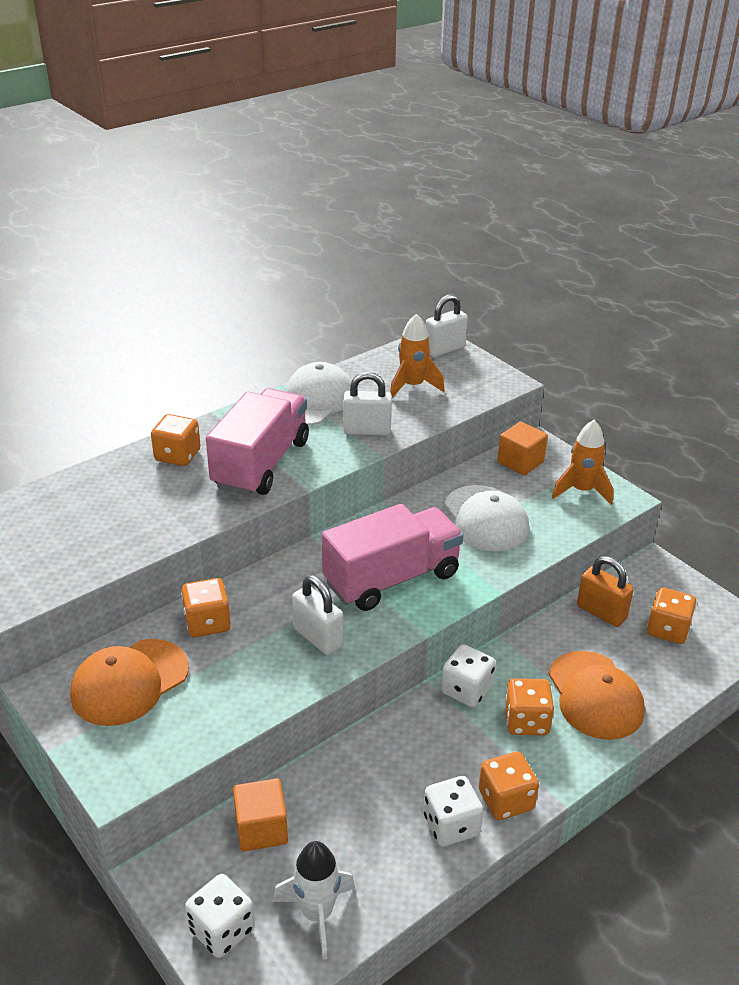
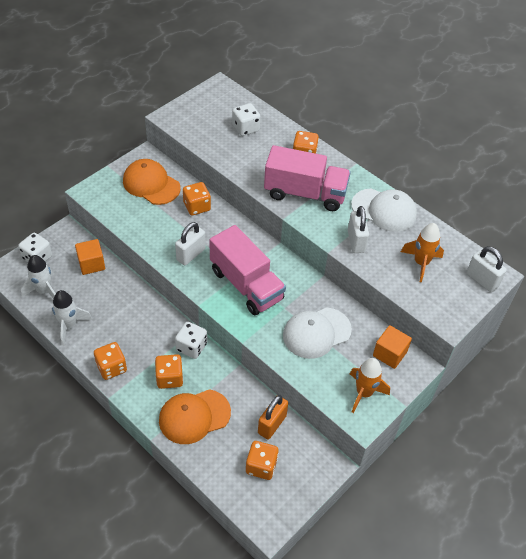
camera: 80 degrees right, 15 degrees up
(409, 867) = (69, 325): none -> white rocket
(451, 825) = (94, 342): white dice -> white dice (245, 128)

